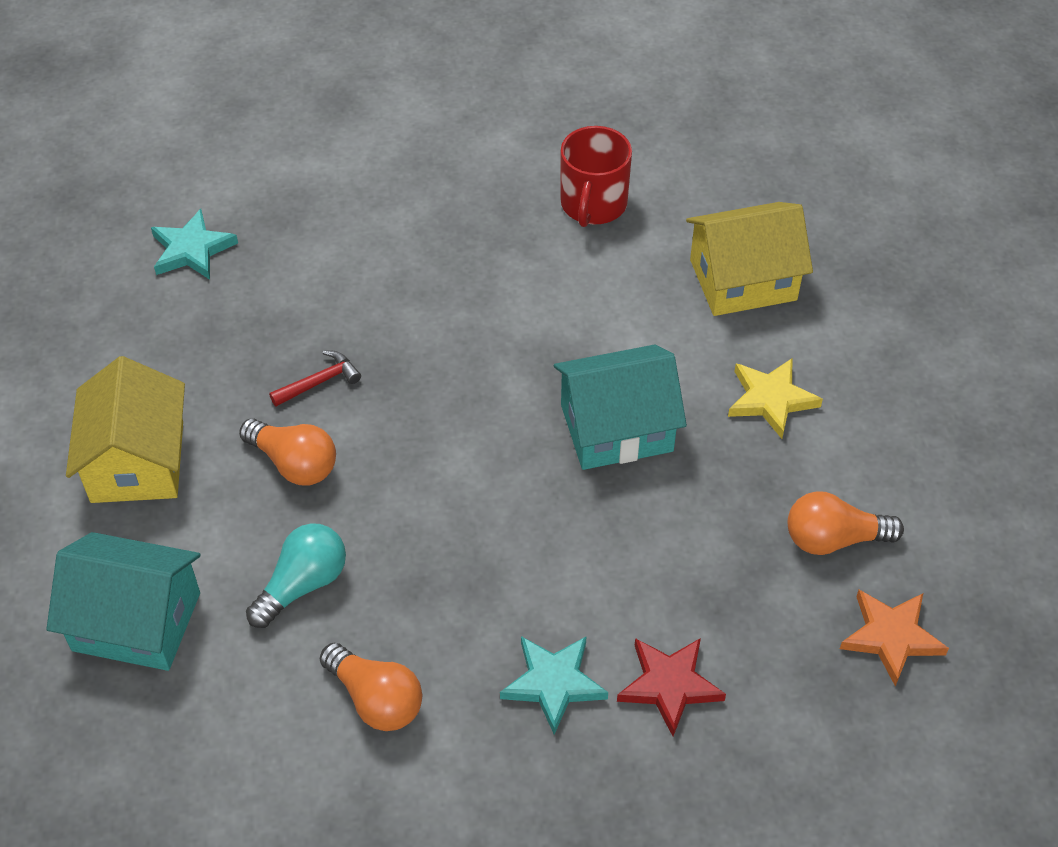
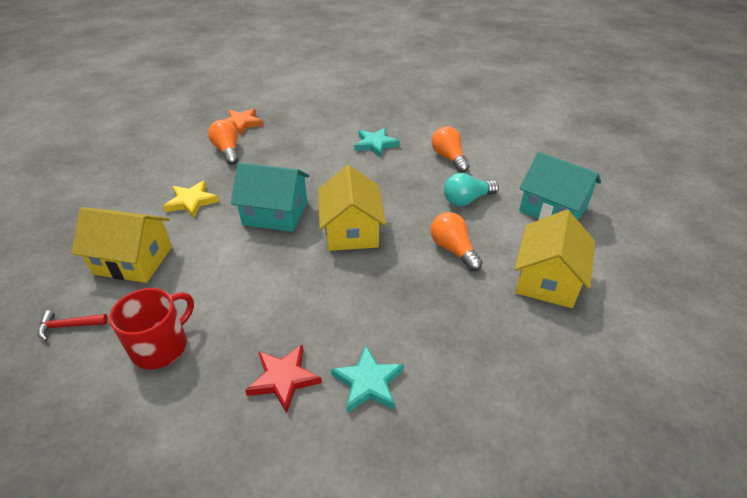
camera: 155 degrees left, 10 degrees down
(192, 250) = (485, 430): turquoise star -> turquoise star (368, 382)
(319, 382) = (421, 288): red hammer -> red hammer (69, 326)
(471, 440) = (351, 230): none -> yellow house
(669, 685) = (332, 133): red star -> red star (283, 379)
(833, 539) = (227, 151): orange light bulb -> orange light bulb turned 135 degrees counterclockwise

